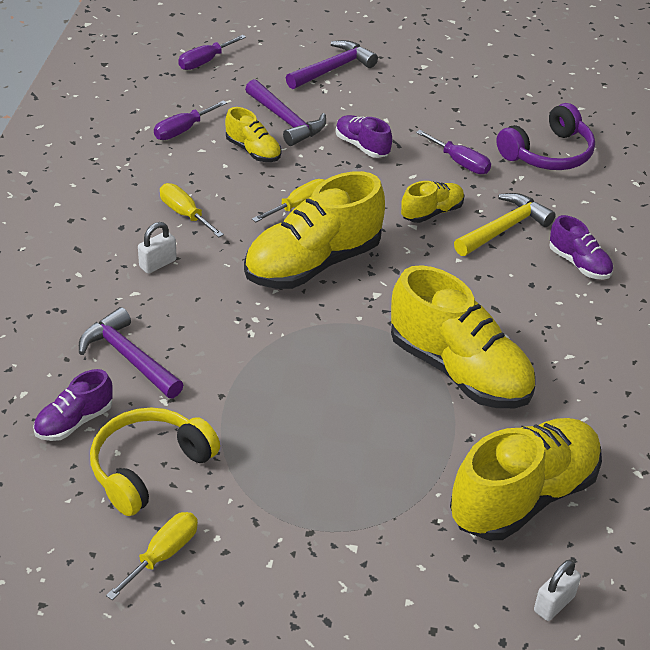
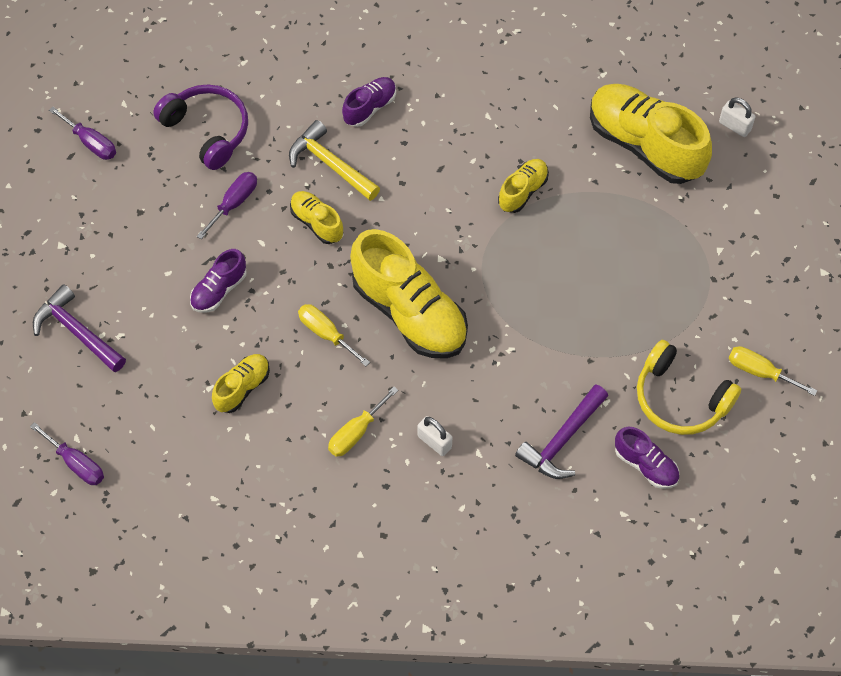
camera: 95 degrees left, 20 degrees up
(183, 130) = (215, 461): purple screwdriver -> purple screwdriver (91, 143)
(286, 121) = (183, 365): purple hammer -> none
(459, 371) = (523, 191): yellow shoe -> yellow shoe, size x0.49

